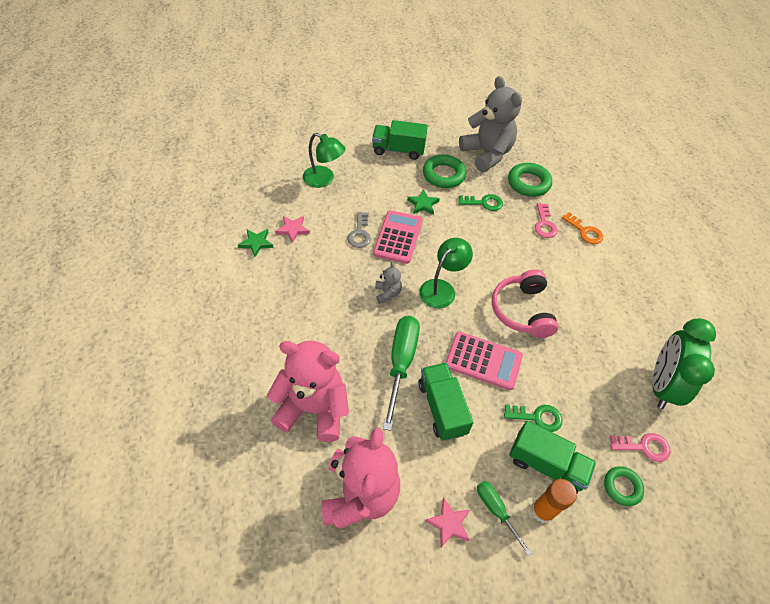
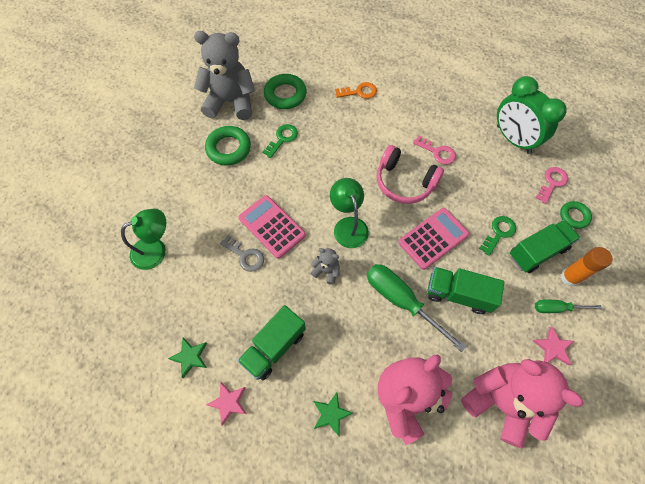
camera: 55 degrees left, 10 degrees up
(293, 229) = (198, 313): pink star -> pink star (228, 402)
(398, 150) = (170, 165): green truck -> green truck (274, 347)
(423, 204) = (249, 185): green star -> green star (331, 414)
(544, 224) = (334, 112): pink key -> pink key (437, 152)

